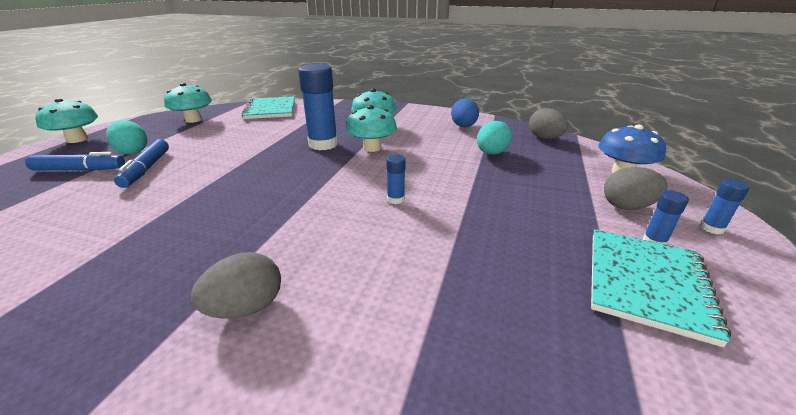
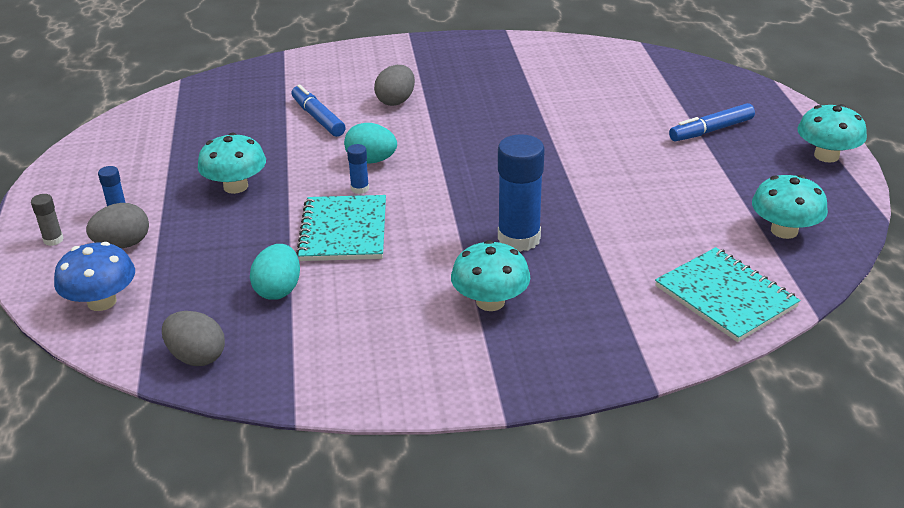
camera: 155 degrees right, 5 degrees up
(132, 152) = (717, 161): turquoise egg -> turquoise egg (371, 160)
(146, 169) = (650, 149): blue marker -> blue marker (318, 118)
(372, 148) = (448, 252): turquoise mushroom -> turquoise mushroom (235, 186)
(463, 126) = (342, 351): blue egg -> none
(646, 283) = (142, 176): turquoise notebook -> turquoise notebook (344, 231)
(711, 228) = (53, 240): blue glue stick -> grey glue stick

